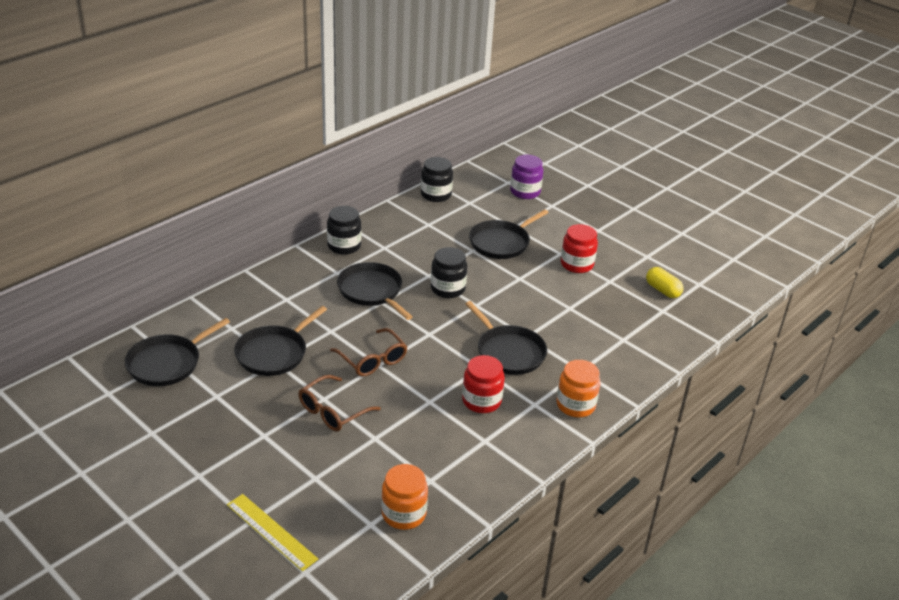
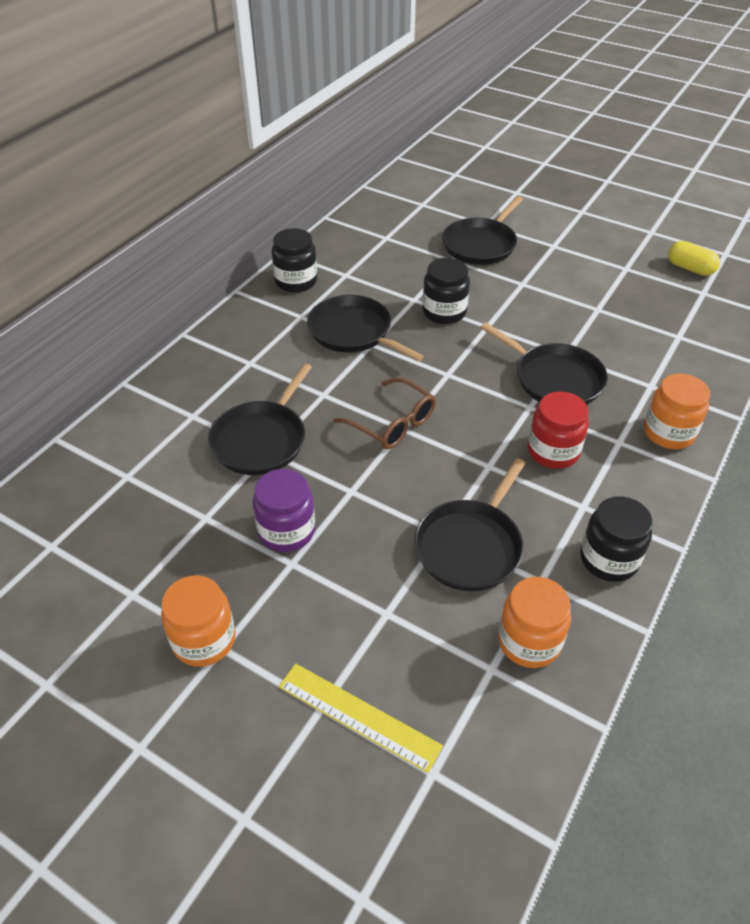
camera: 10 degrees left, 10 degrees up
(167, 363) = (121, 483): black pan -> black pan (470, 546)
(189, 468) = (204, 640): none -> orange jar
(333, 411) = (371, 506): brown glasses -> none
(436, 195) = (379, 201): black jar -> black jar (609, 559)
(525, 192) = (479, 182): purple jar -> purple jar (286, 531)
(577, 264) = (579, 255): red jar -> none

